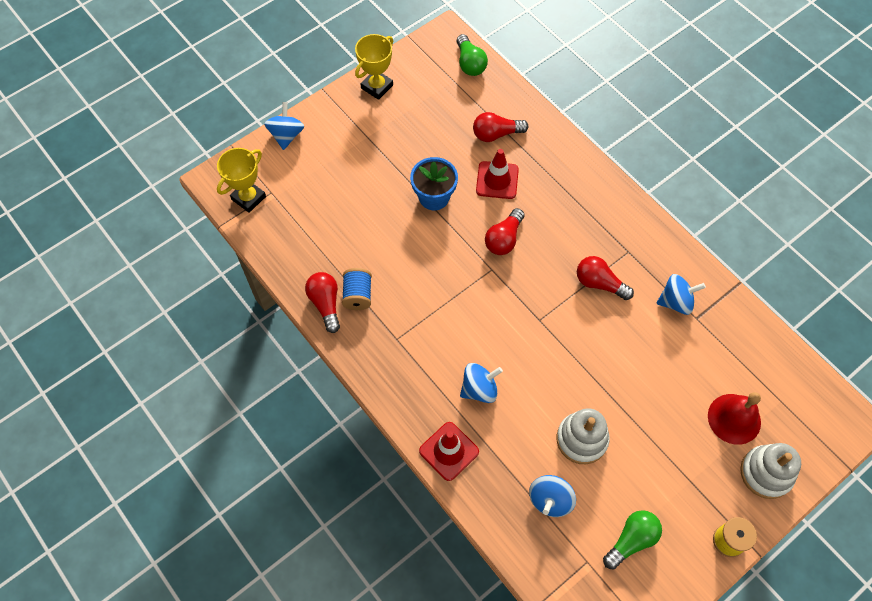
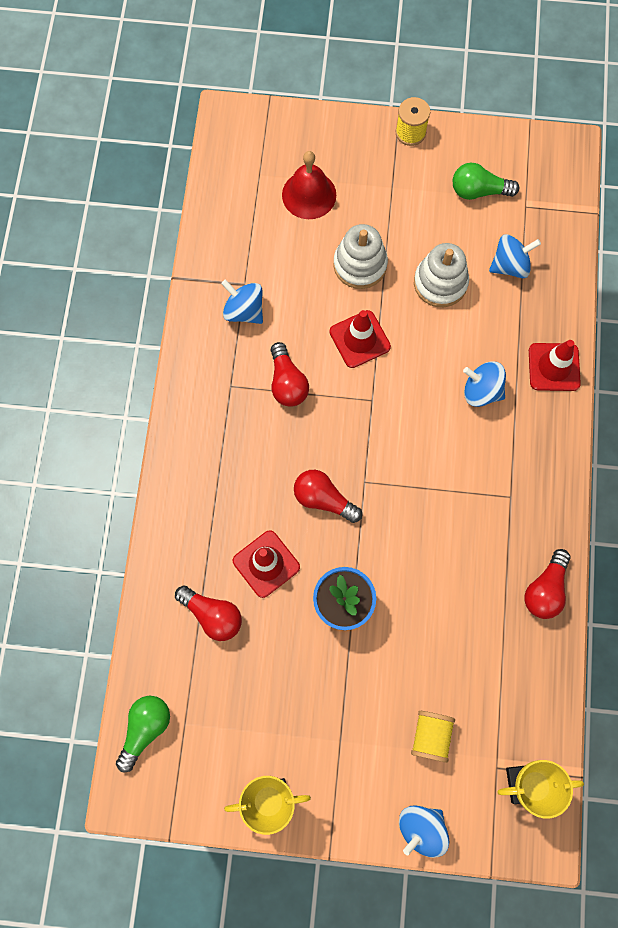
camera: 135 degrees left, 10 degrees up
(321, 177) = (430, 736): none -> yellow spool
(358, 295) = (508, 570): blue spool -> none
(504, 239) = (323, 499): red light bulb -> red light bulb turned 135 degrees counterclockwise
(589, 350) = (359, 339): none -> red traffic cone
(766, 473) = (332, 144): white stacking toy -> white stacking toy (360, 265)

